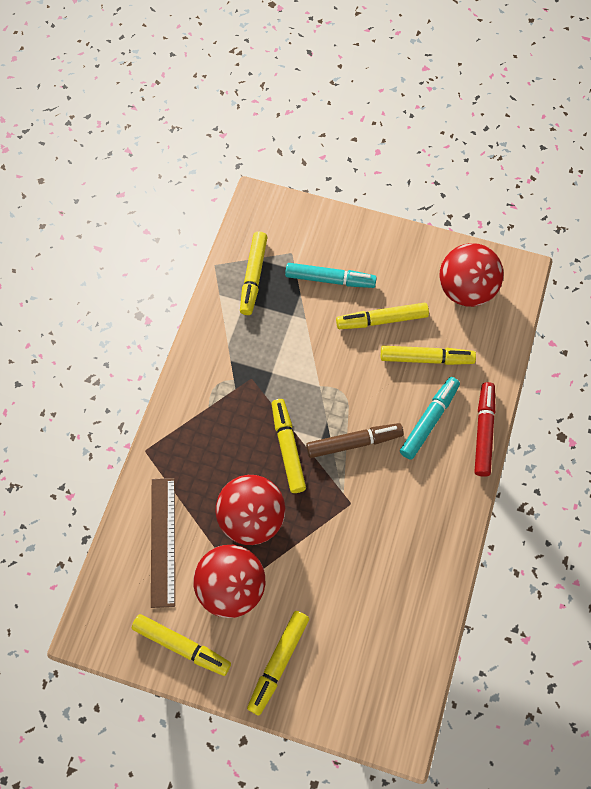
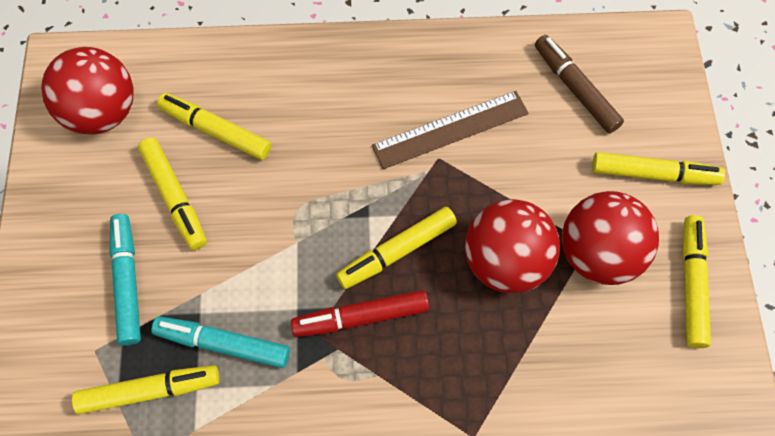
camera: 110 degrees left, 0 degrees up
(163, 541) = (582, 359): brown ruler -> brown ruler (450, 129)
(353, 443) = (360, 178): brown marker -> brown marker (575, 89)
(425, 358) = (216, 131): yellow marker -> yellow marker turned 45 degrees counterclockwise
(429, 421) = (301, 105): turquoise marker -> turquoise marker (224, 344)
(483, 432) = (295, 47): red marker -> red marker (361, 317)

